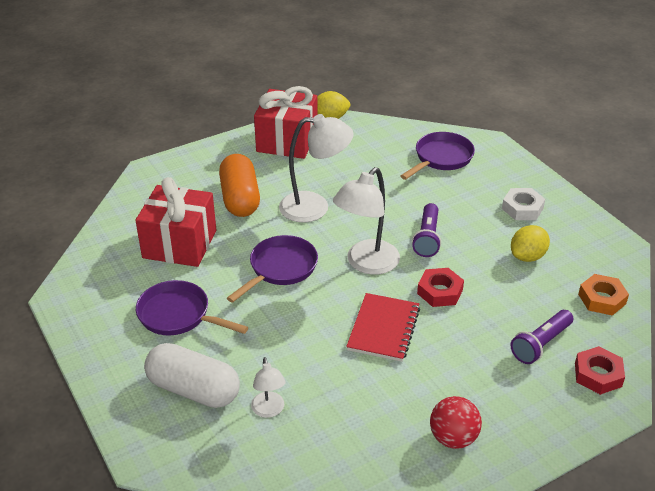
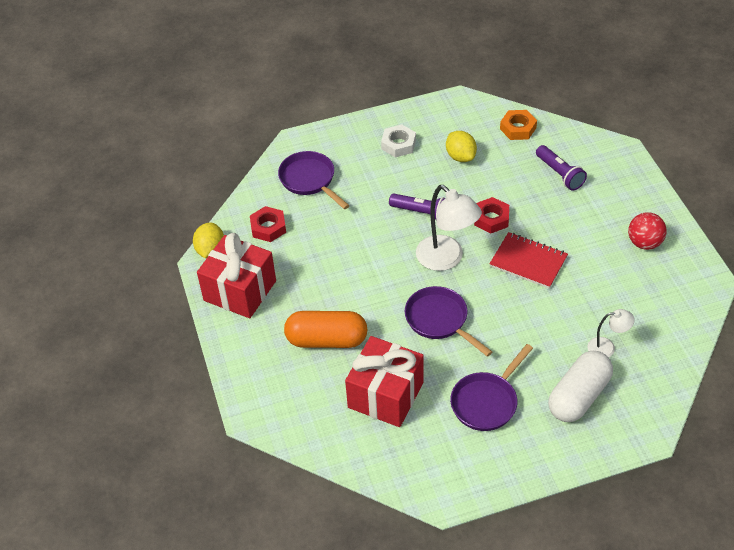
camera: 75 degrees left, 10 degrees up
(315, 207) = (356, 283): white lamp -> none
(598, 375) = (594, 152): red nut -> red nut (268, 227)

